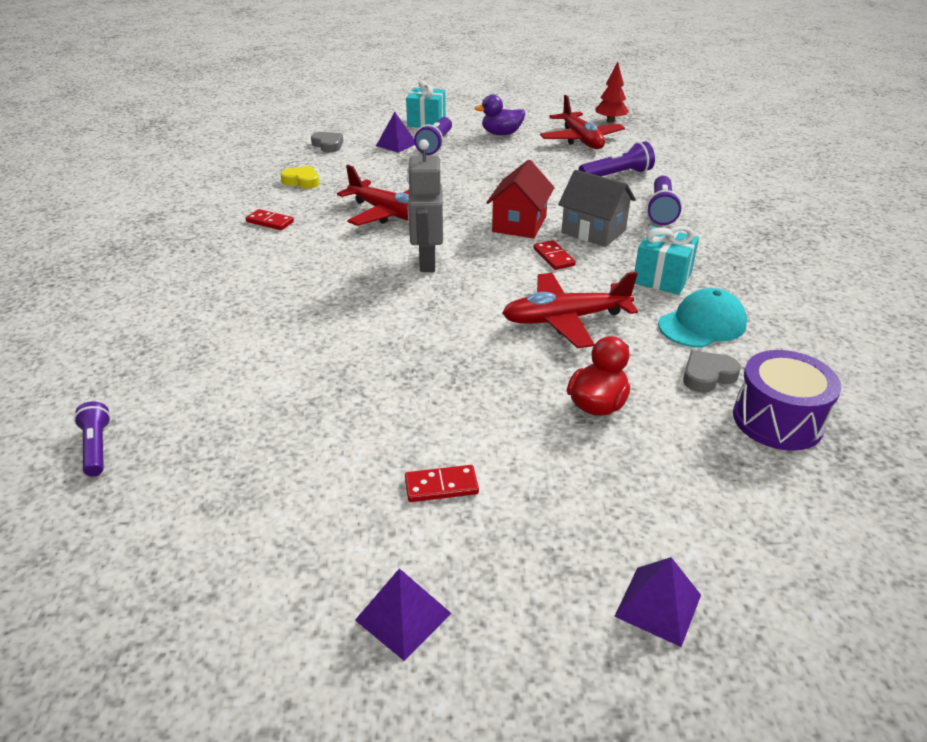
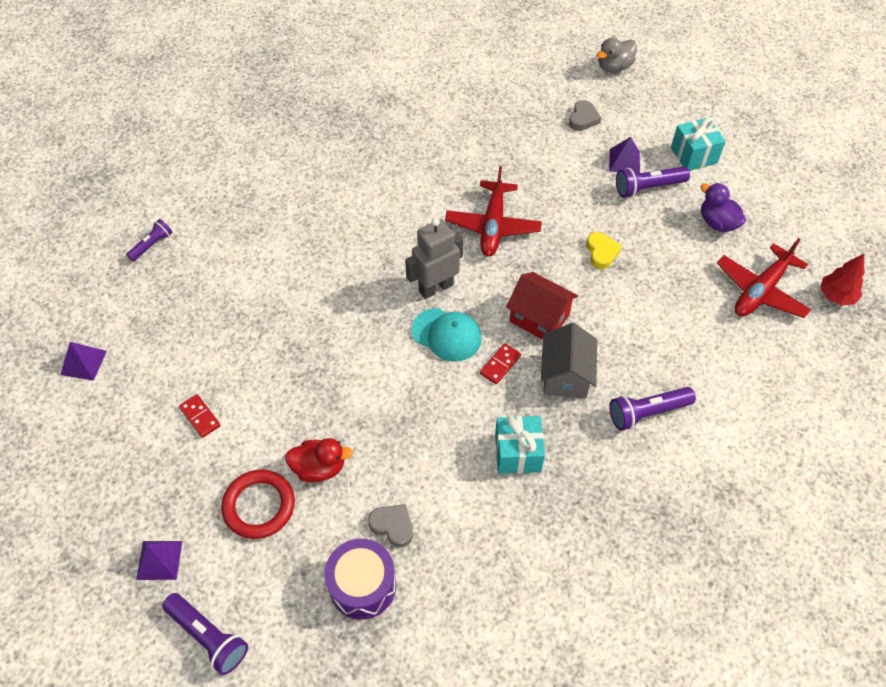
camera: 60 degrees right, 20 degrees up
(270, 222) = (427, 164): red domino -> none
(294, 120) = (614, 67): none -> grey duck
(302, 181) = (504, 142): yellow heart -> yellow heart (601, 252)
(403, 616) = (103, 445): purple pyramid -> purple pyramid (83, 362)
(519, 224) = (539, 318): red house -> red house turned 45 degrees clockwise
(565, 319) = (412, 409): red plane -> none
(617, 175) = (698, 351): purple flashlight -> purple flashlight (208, 636)
(622, 471) = (259, 506): none -> red ring
(702, 324) = (462, 503): turquoise cap -> turquoise cap (446, 335)

